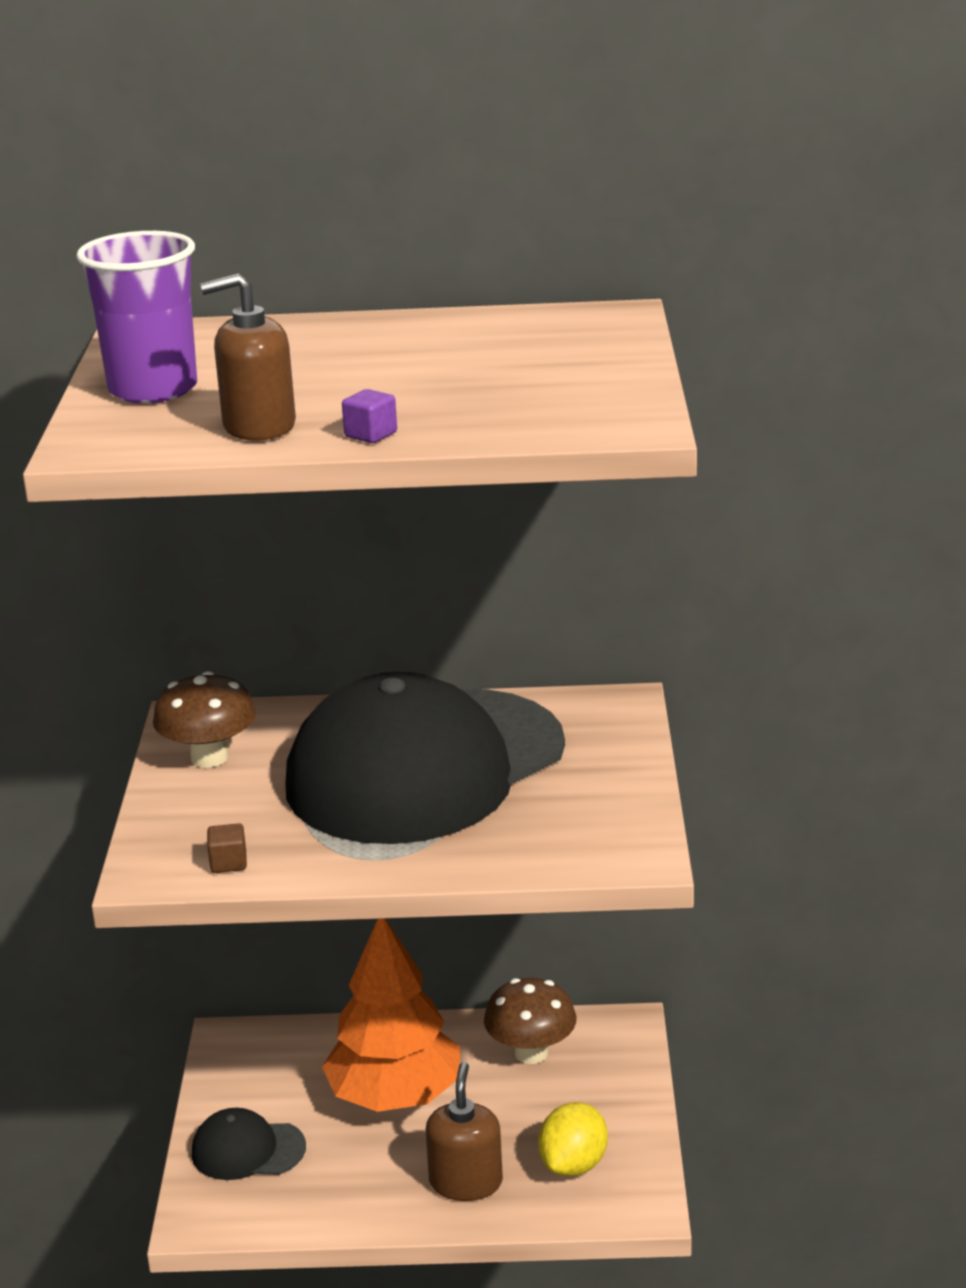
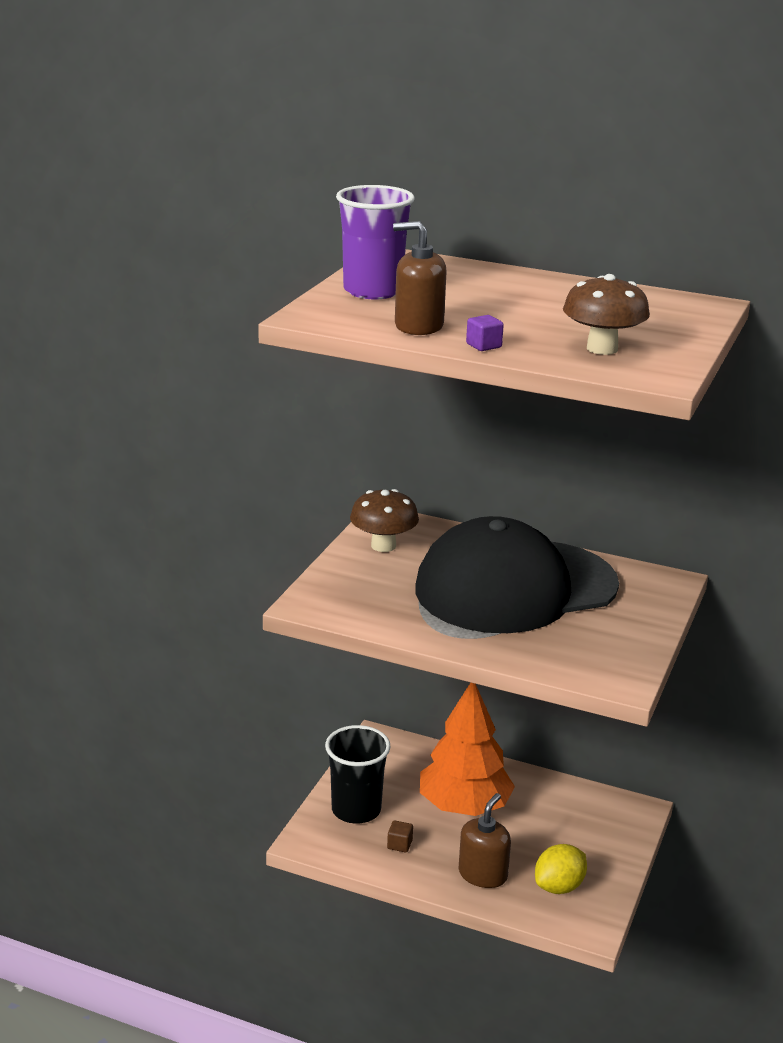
camera: 20 degrees right, 0 degrees up
(228, 863) = (357, 612): brown cube -> brown cube (399, 844)
(248, 1150) = (356, 810): black cap -> black cup
(531, 1053) = (566, 807): brown mushroom -> brown mushroom (602, 349)

